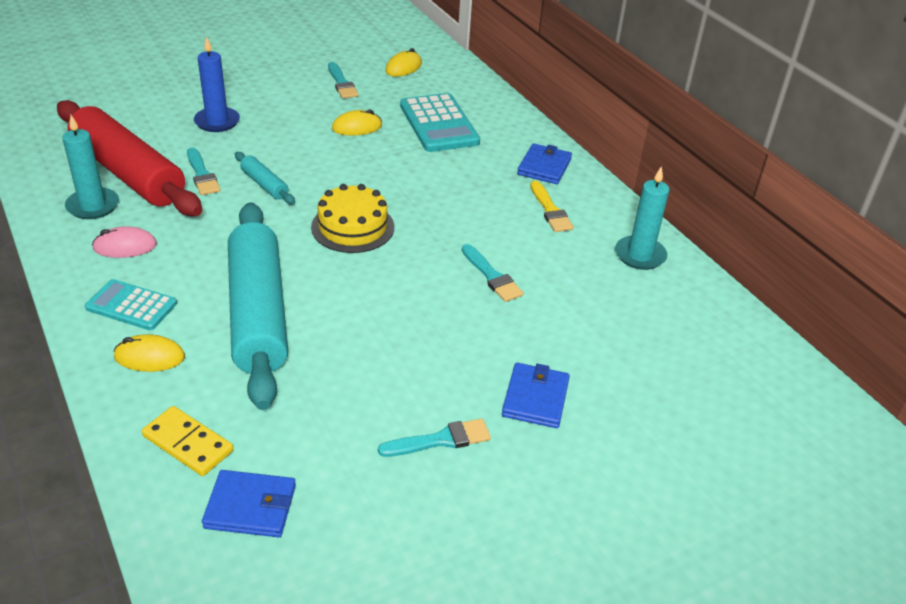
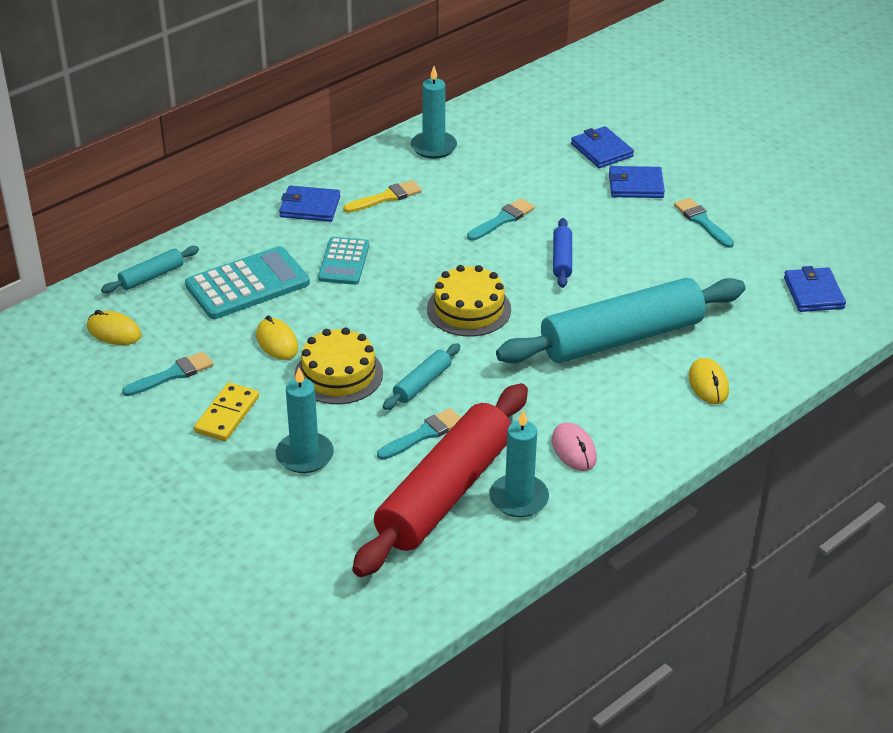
camera: 100 degrees left, 0 degrees up
(131, 306) = (653, 416): turquoise calculator -> turquoise calculator (344, 262)
(188, 444) = (781, 336): yellow domino -> yellow domino (227, 415)
(217, 122) = (305, 455): blue candle -> turquoise candle
(300, 148) = (338, 374): none -> yellow cake
(407, 302) = (562, 259): none -> blue rolling pin
(466, 87) = (151, 276): none -> turquoise rolling pin
(620, 387) = (601, 150): none -> blue wallet

